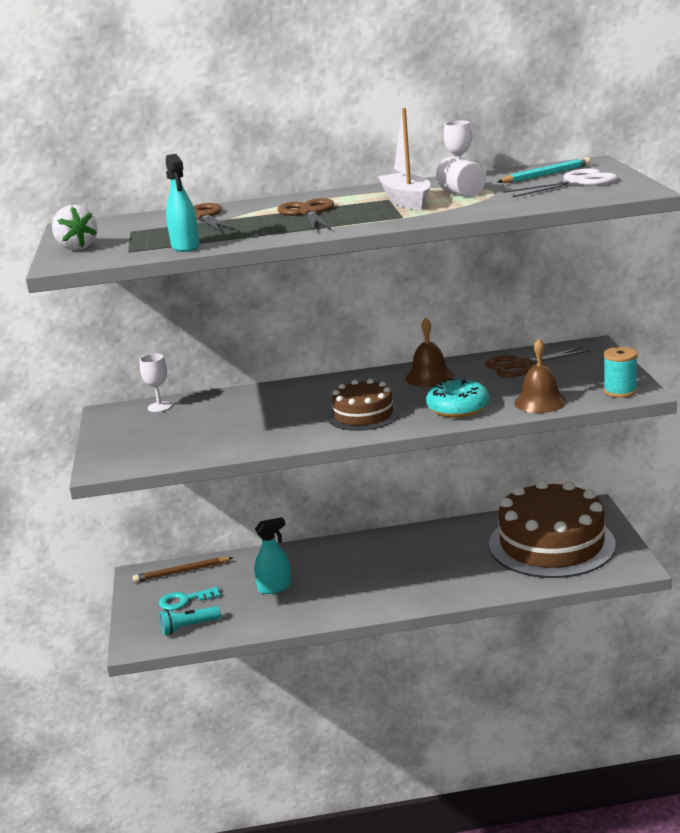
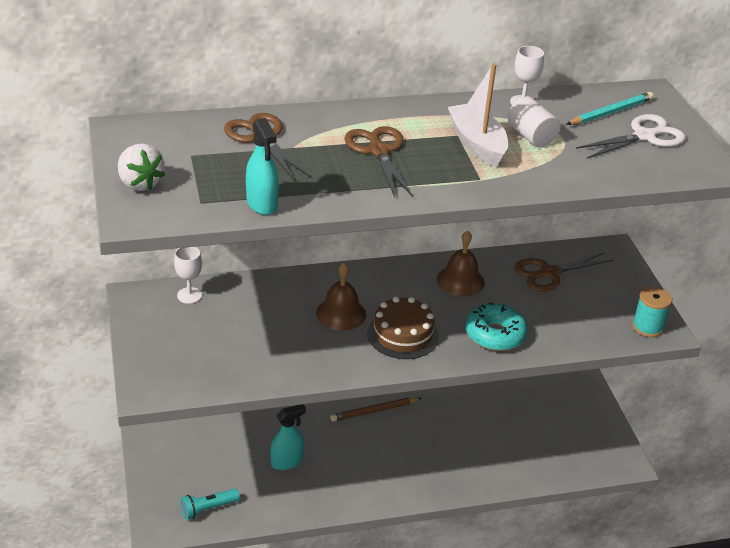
camera: 10 degrees left, 15 degrees up
(181, 572) = (190, 433): brown pencil -> brown pencil (374, 411)
(184, 600) = (199, 472): turquoise key -> none
(540, 402) = (573, 335): brown bell -> brown bell (341, 313)
(551, 544) = (547, 426): brown cake -> none

